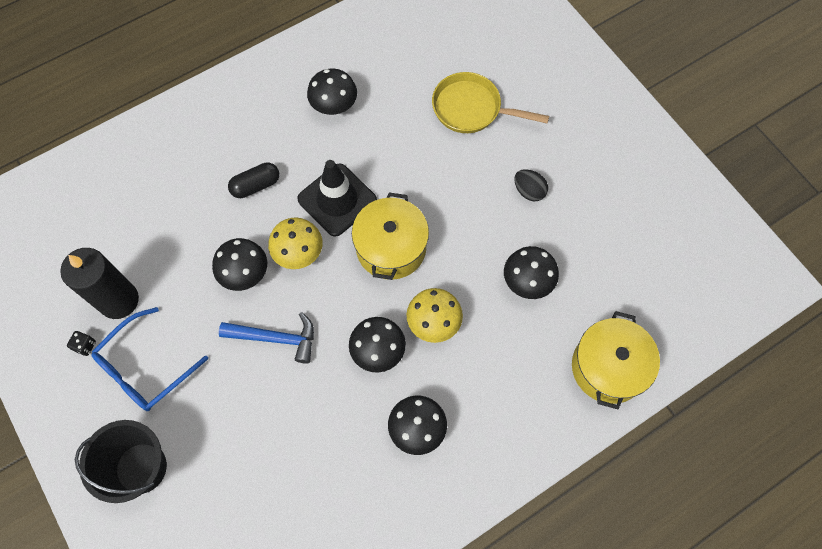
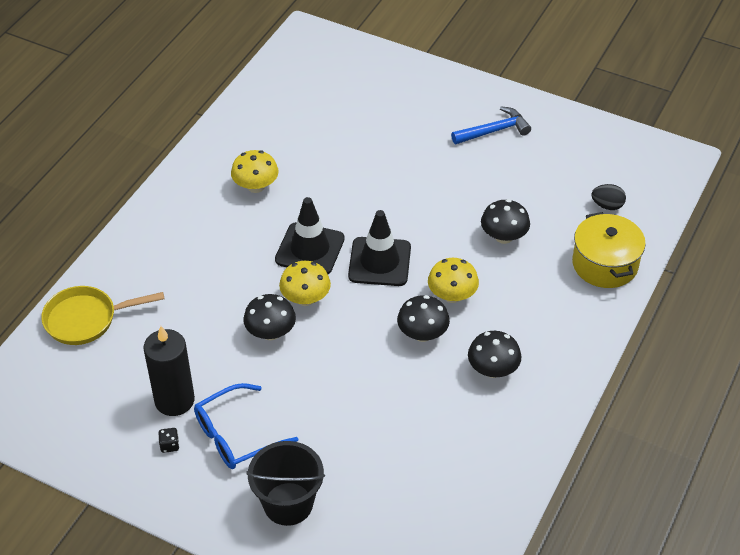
camera: 30 degrees left, 20 degrees down
(145, 368) = (236, 435): blue glasses -> blue glasses turned 45 degrees clockwise
(256, 185) = (232, 269): black capsule -> none
(276, 338) = (332, 364): blue hammer -> blue hammer (494, 131)
(334, 105) = (256, 186): black mushroom -> yellow mushroom
(391, 248) = (379, 262): yellow pot -> black traffic cone
(471, 109) = (372, 143): yellow pan -> yellow pan (86, 319)
(529, 191) = (460, 178): black egg -> black egg (607, 205)

